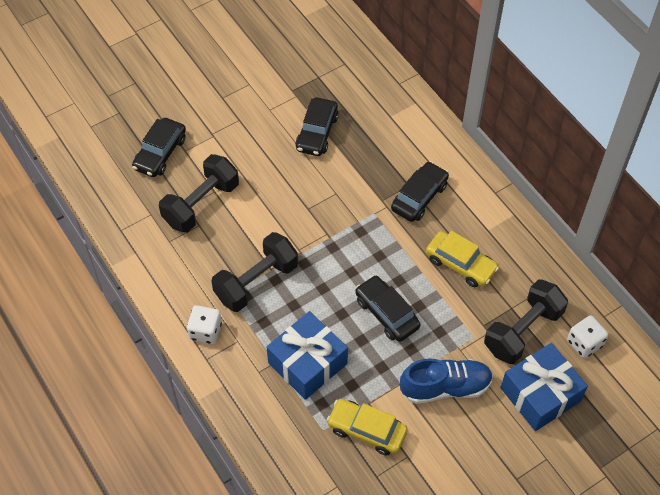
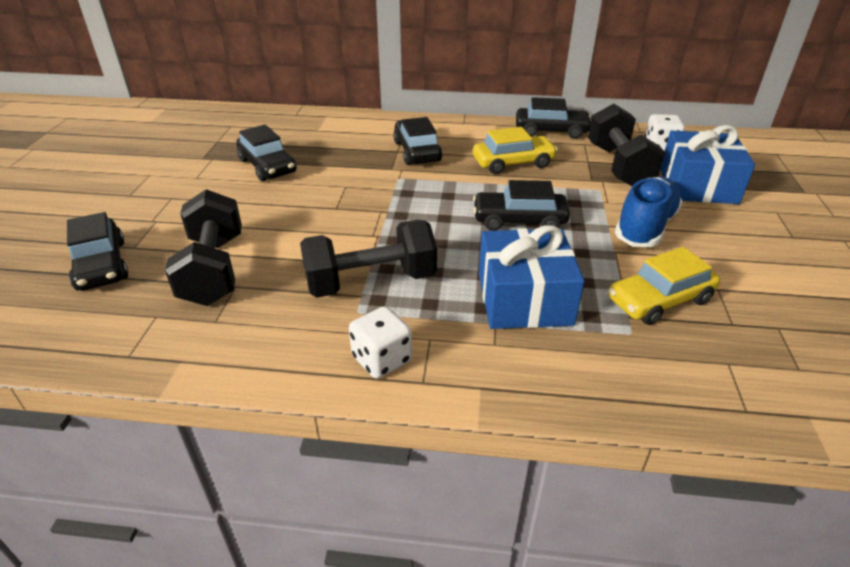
camera: 50 degrees left, 20 degrees down
(256, 282) = (370, 282): black dumbbell -> black dumbbell turned 75 degrees clockwise
(539, 257) = (551, 131): none -> black car

